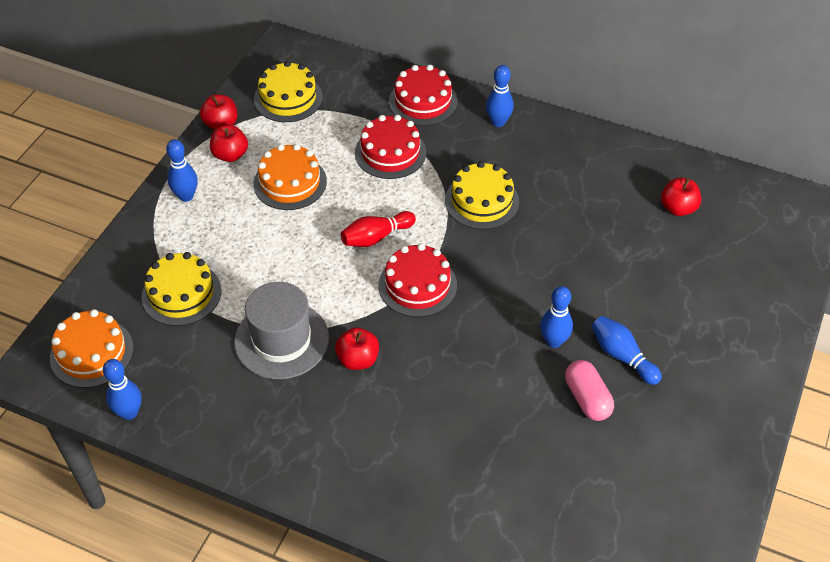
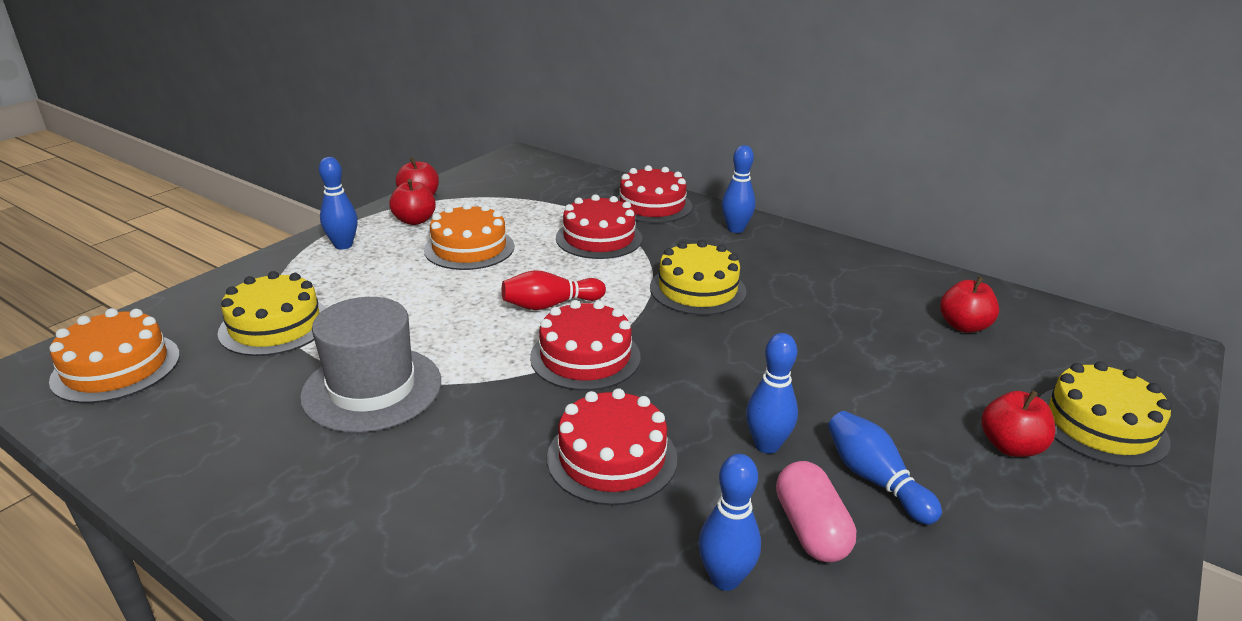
camera: 10 degrees right, 20 degrees down
(129, 413) = (107, 439): blue bowling pin -> blue bowling pin (725, 578)
(288, 98) = (503, 188): yellow cake -> yellow cake (1100, 425)
(358, 359) = (466, 425): red apple -> red apple (1010, 446)
(459, 368) = (612, 458): none -> red cake

